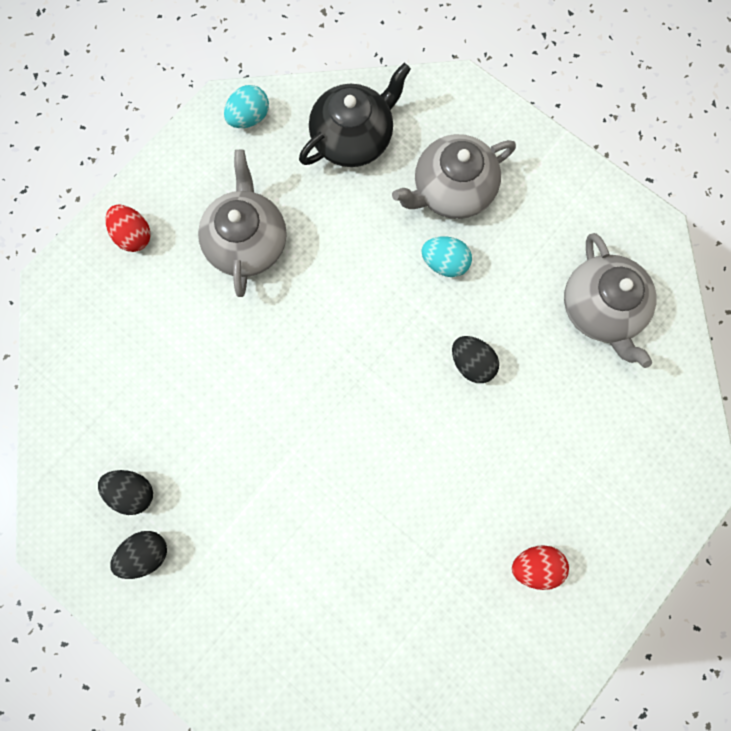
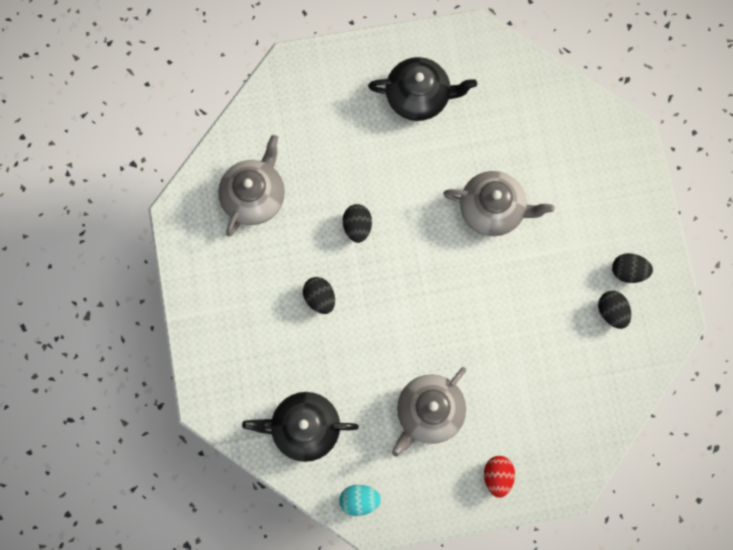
camera: 140 degrees left, 0 degrees up
(444, 263) = (320, 298): turquoise egg -> black egg
(451, 190) = (274, 340): grey teapot -> grey teapot (492, 209)
(535, 565) = (419, 96): red egg -> black teapot

